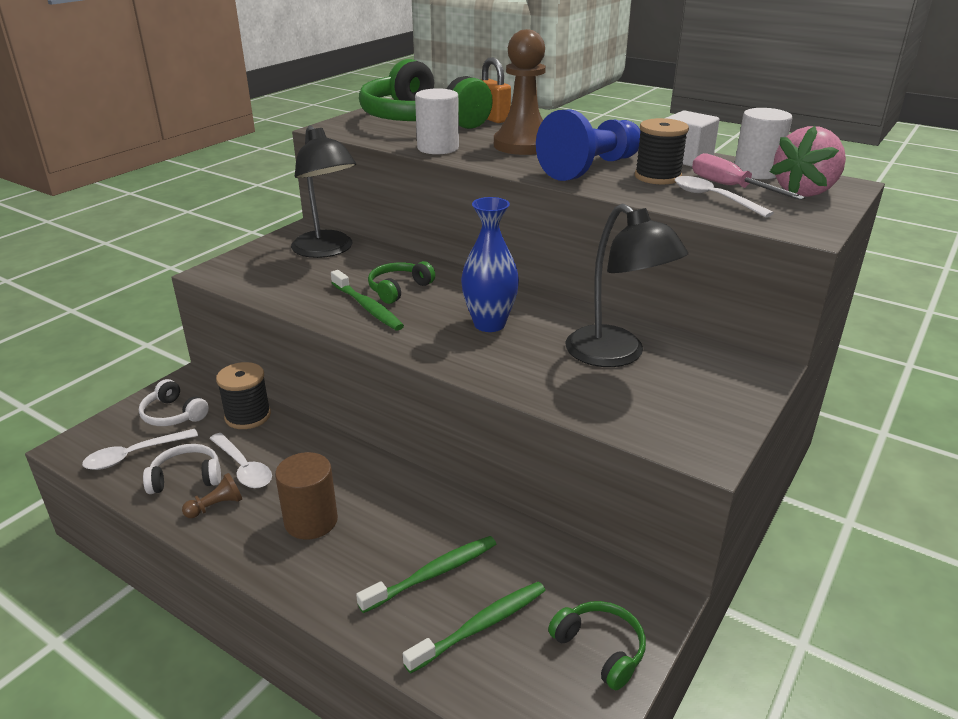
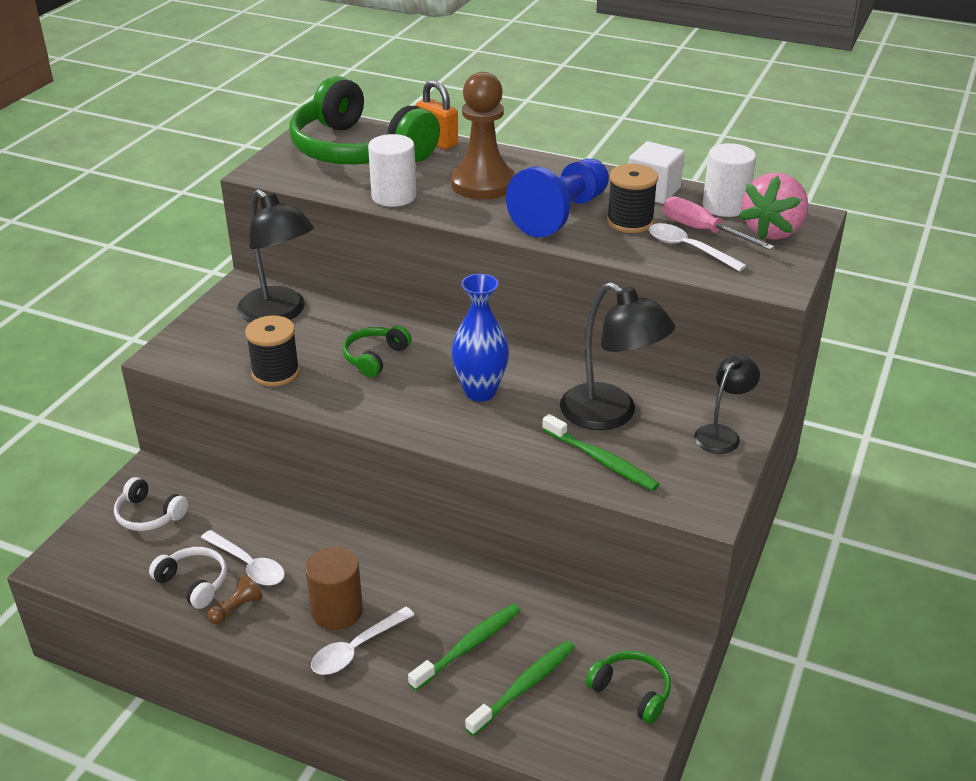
camera: 10 degrees left, 5 degrees up
(134, 455) = (127, 565): white spoon -> white spoon (356, 649)
(186, 478) = (193, 583): white headphones -> white headphones turned 60 degrees clockwise
(248, 416) = (230, 507): black spool -> black spool (275, 372)
(367, 307) = (350, 384): green toothbrush -> green toothbrush (601, 460)
(733, 383) = (722, 434): none -> black lamp

